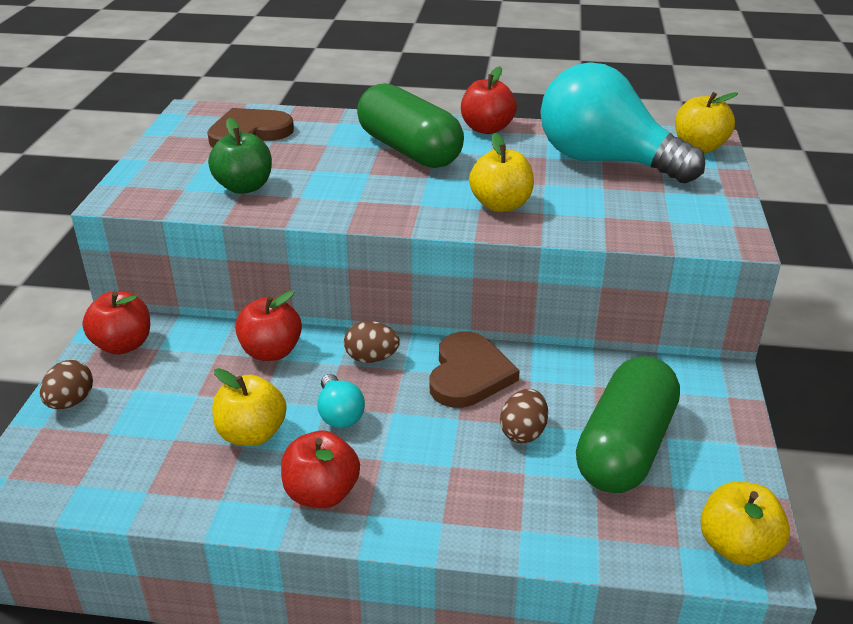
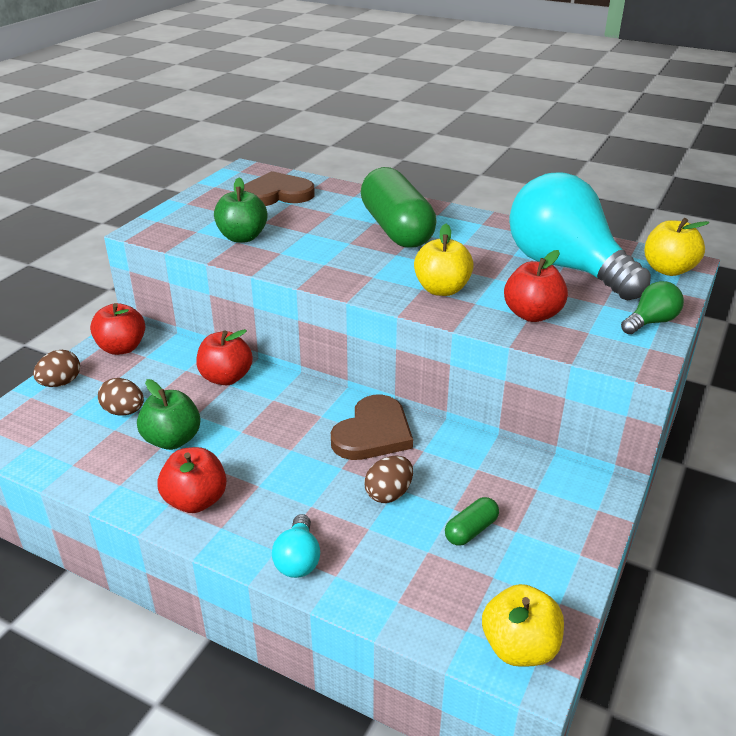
camera: 20 degrees right, 0 degrees up
(252, 434) = (172, 440): yellow apple -> green apple
(339, 414) = (248, 440): turquoise light bulb -> turquoise light bulb (298, 559)
(371, 358) = (301, 401): brown egg -> brown egg (124, 411)
(487, 129) = (477, 221): red apple -> red apple (532, 314)
(625, 447) = (471, 530): green capsule -> green capsule, size x0.41
(718, 200) = (650, 322): none -> green light bulb

